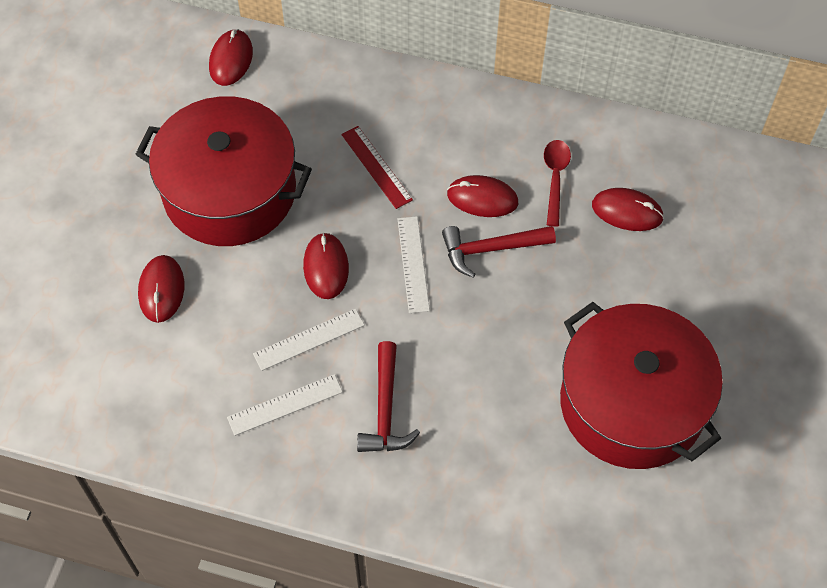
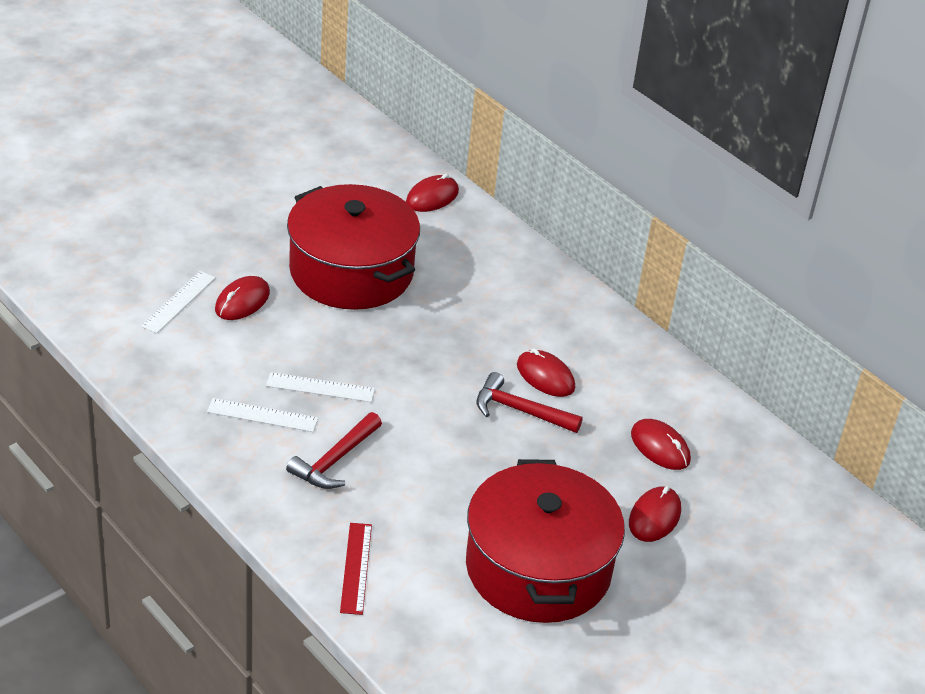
camera: 30 degrees right, 20 degrees down
(326, 267) = (378, 352): red mouse -> red mouse (654, 517)
(376, 167) = (479, 314): red ruler -> red ruler (356, 568)
(413, 264) = (448, 386): white ruler -> white ruler (178, 302)
(555, 178) = (619, 395): red spoon -> none

